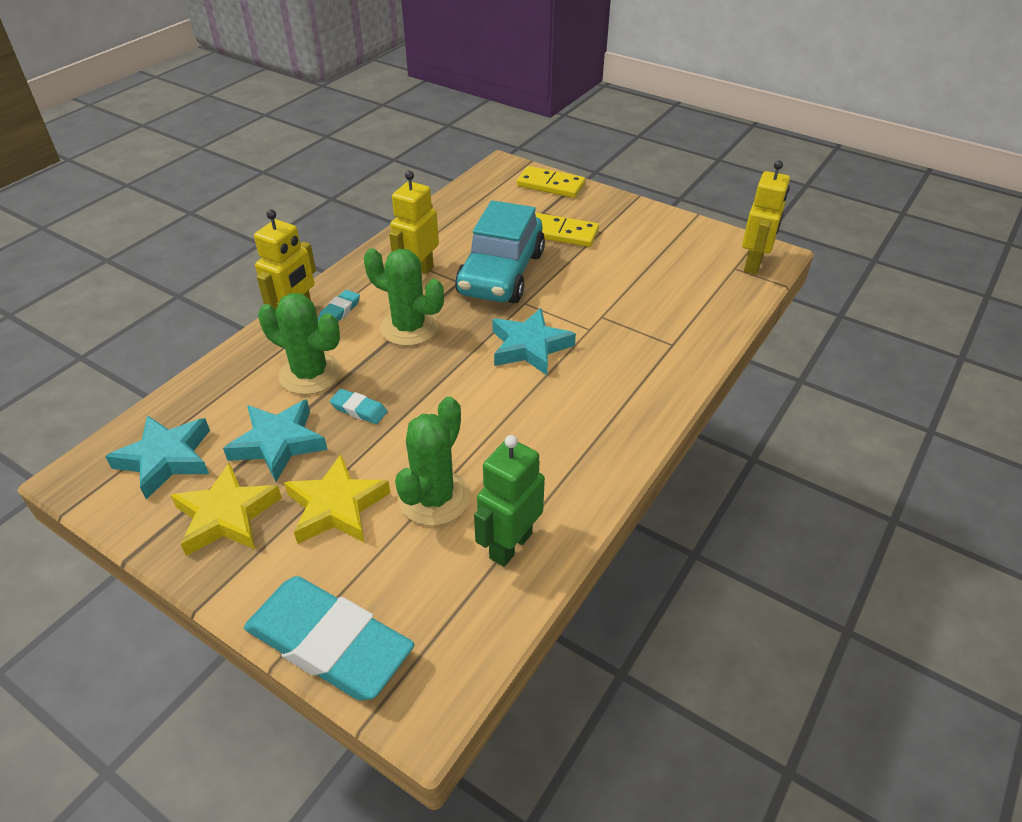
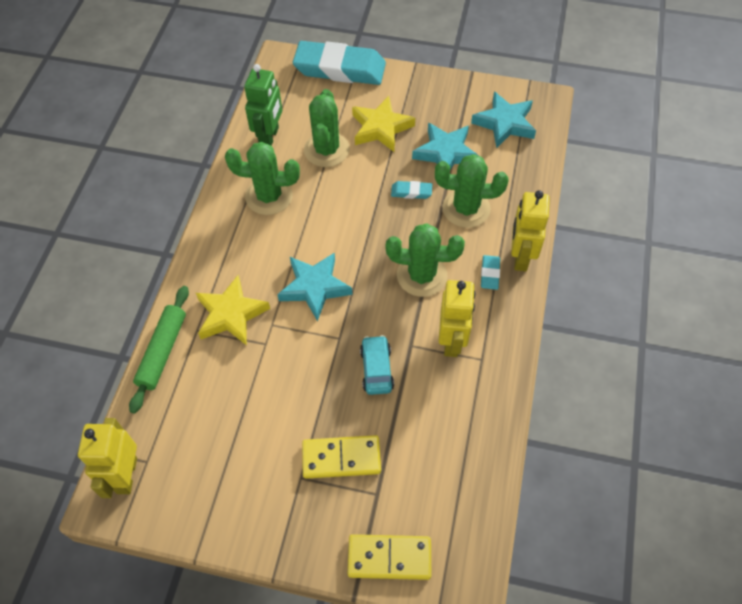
camera: 160 degrees right, 15 degrees up
(226, 516) = (439, 105): yellow star -> yellow star (231, 314)
(501, 274) = (376, 369): turquoise car -> turquoise car, size x0.47
(544, 457) = (269, 196): none -> green cactus
(713, 335) = (162, 351): none -> green rolling pin

